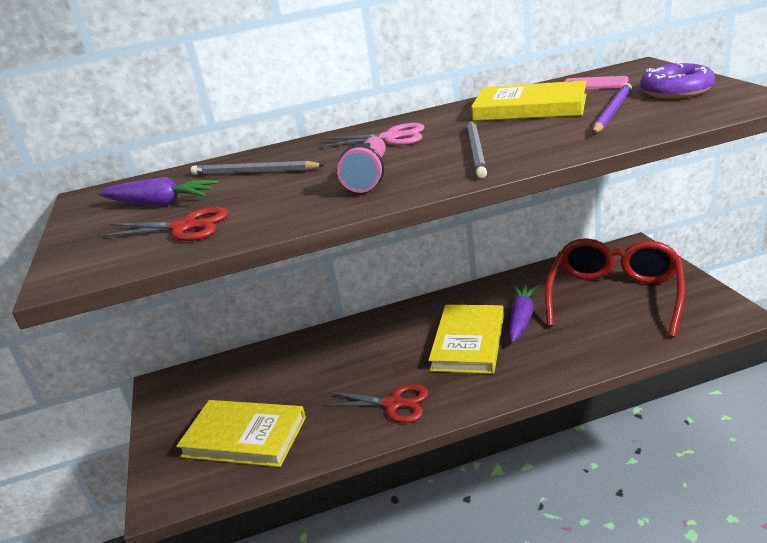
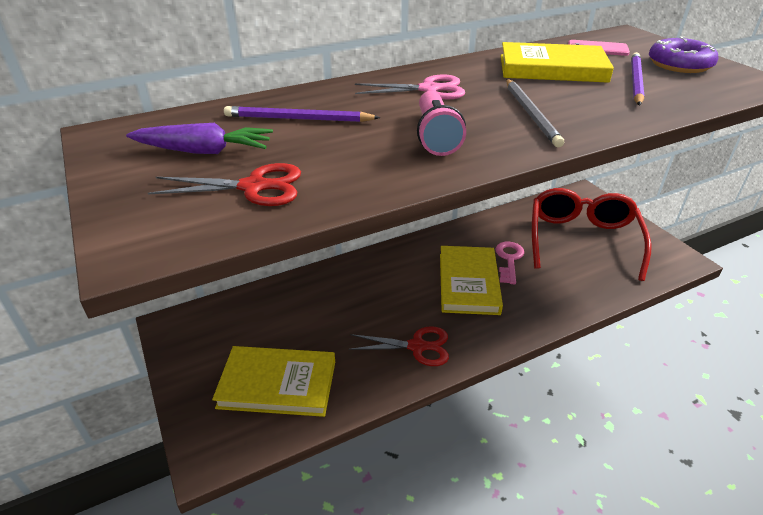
camera: 15 degrees left, 10 degrees up
(254, 172) = (298, 119): grey pencil -> purple pencil
(521, 318) = (509, 259): purple carrot -> pink key

